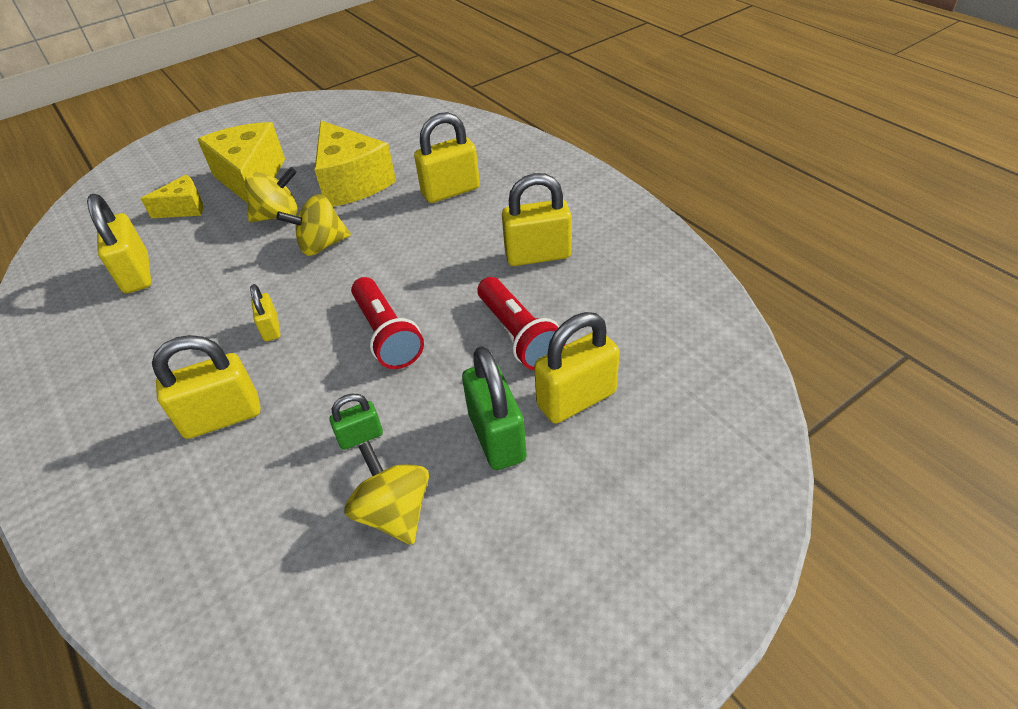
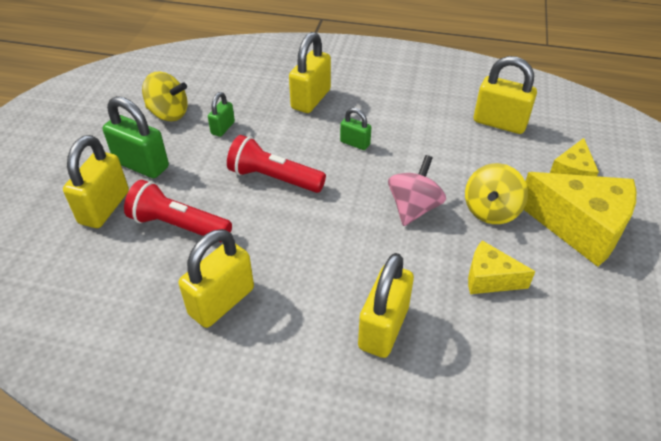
camera: 135 degrees right, 0 degrees up
(271, 328) = (355, 143): yellow padlock -> green padlock
(322, 245) = (413, 208): yellow spinning top -> pink spinning top
(352, 183) = (489, 279): yellow cheese -> yellow cheese, size x0.55

